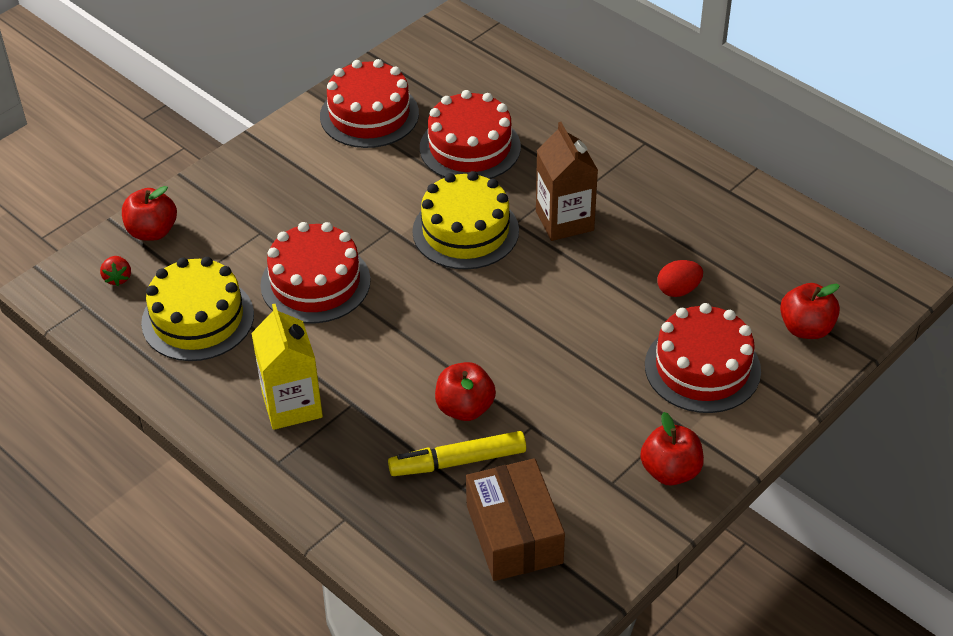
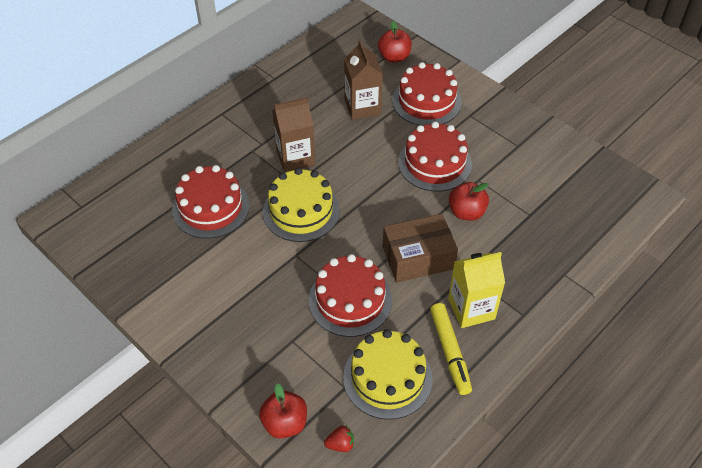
camera: 90 degrees left, 5 degrees up
(369, 114) = (160, 271): red cake -> red cake (434, 163)
(458, 461) = (510, 216): yellow marker -> yellow marker (450, 352)
(514, 534) = (562, 190): brown box -> brown box (418, 258)
(670, 471) = (506, 120): red apple -> none
(678, 290) = (362, 107): red egg -> brown carton

